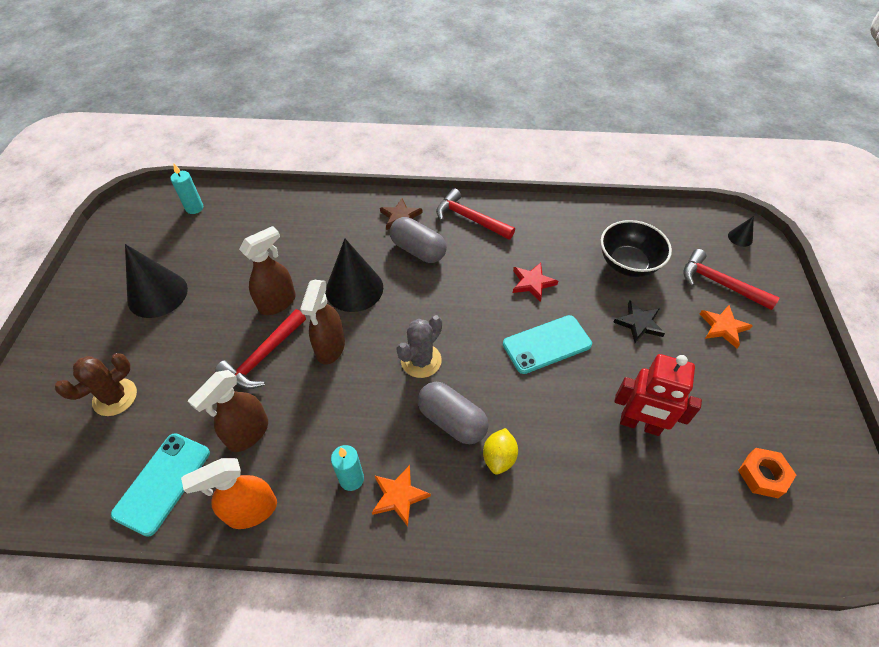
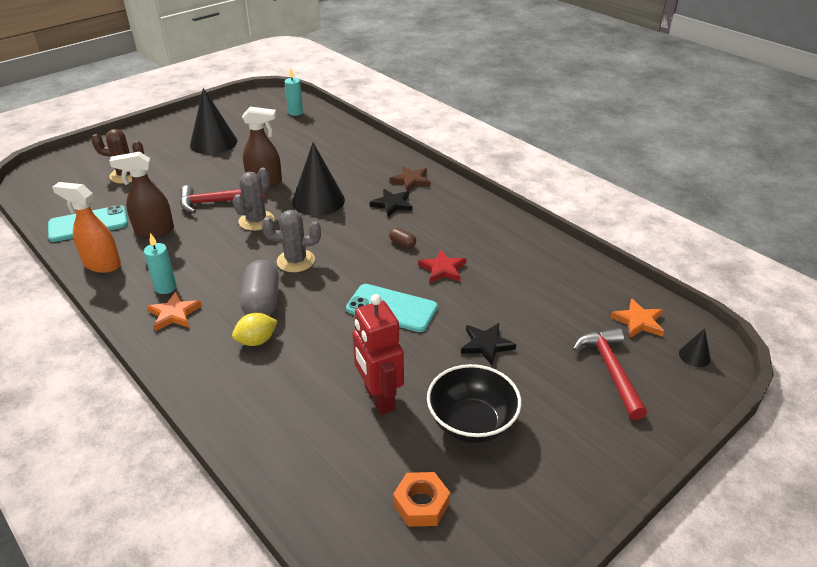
camera: 45 degrees right, 15 degrees down
(330, 348) = (256, 221): brown spray bottle -> grey cactus
(418, 250) = (392, 204): grey capsule -> black star
(469, 218) = (459, 207): red hammer -> none
(475, 281) = (402, 243): none -> brown capsule
(628, 264) = (544, 306): black bowl -> black bowl (471, 423)
(723, 327) = (560, 398): orange star -> orange star (638, 321)

